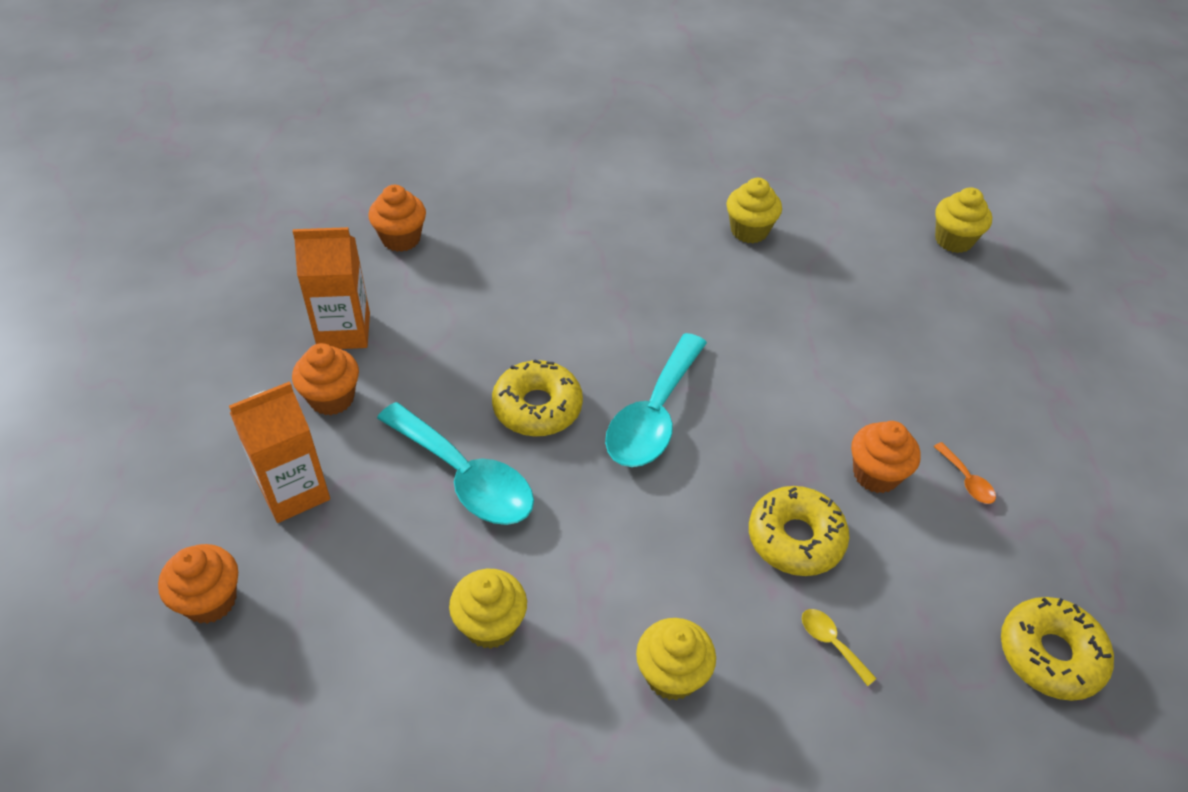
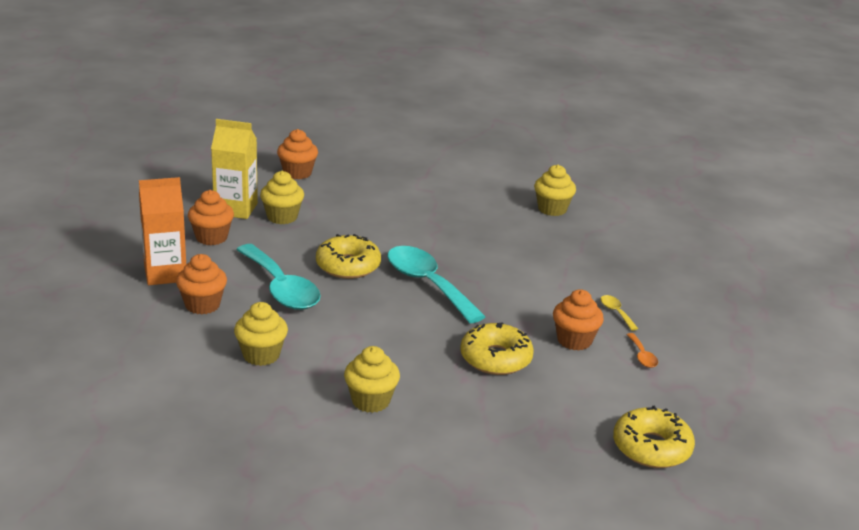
camera: 15 degrees right, 20 degrees down
(210, 600) = (89, 310): orange cupcake -> orange cupcake (202, 305)
(344, 331) = (235, 209): orange carton -> yellow carton
(653, 415) = (427, 284): turquoise spoon -> turquoise spoon turned 105 degrees clockwise
(831, 643) = (492, 410): yellow spoon -> yellow spoon (616, 312)
(953, 240) = (710, 239): yellow cupcake -> yellow cupcake (282, 217)

